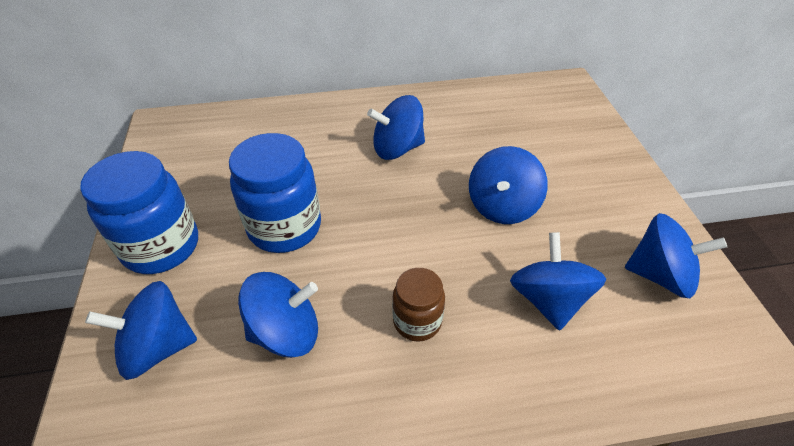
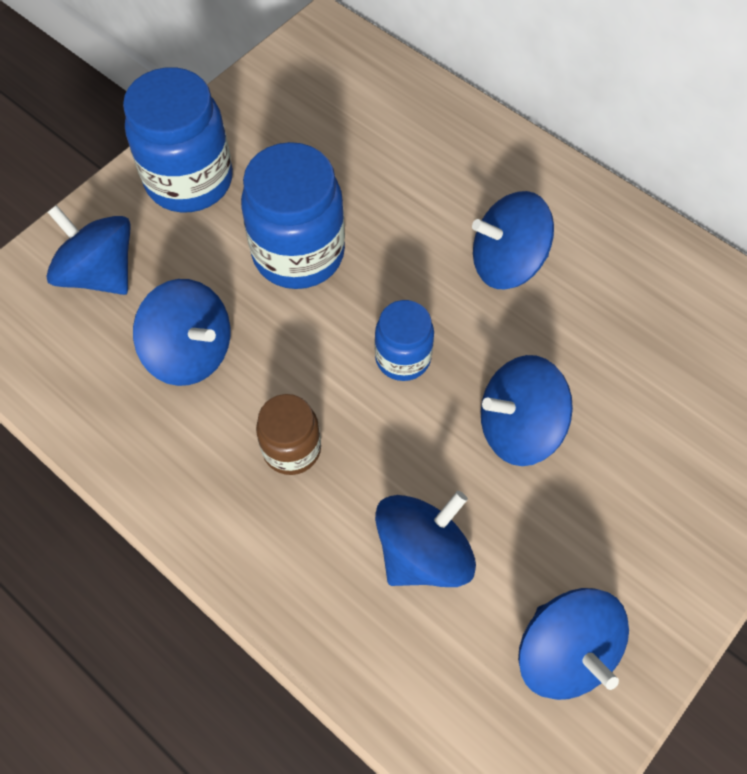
camera: 50 degrees right, 15 degrees up
(397, 148) = (507, 263): blue spinning top -> blue spinning top turned 45 degrees counterclockwise
(409, 225) = (403, 358): none -> blue jar

